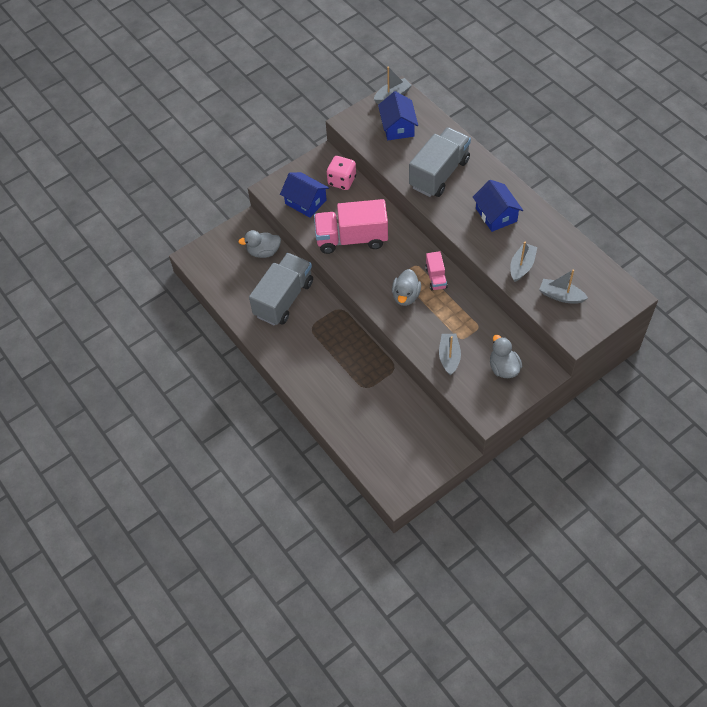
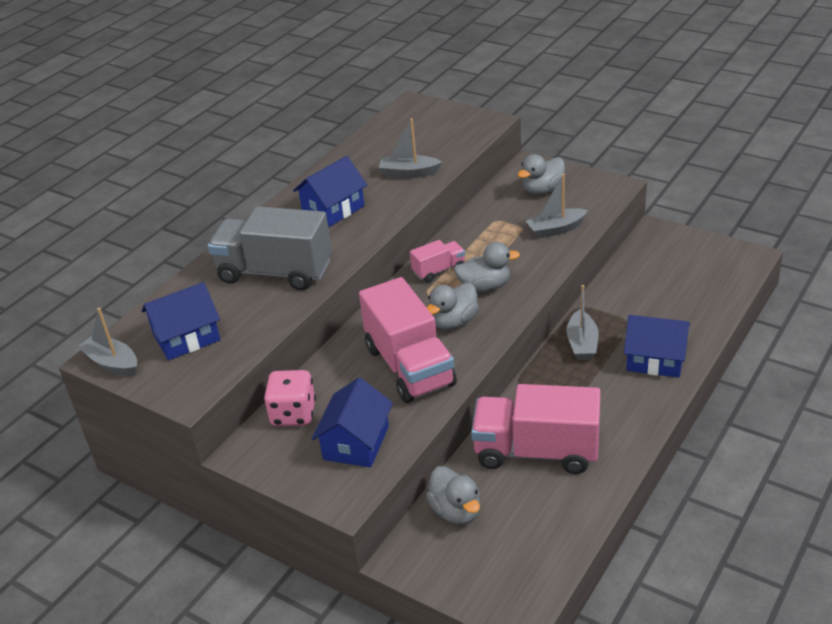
camera: 110 degrees left, 20 degrees down
(284, 299) = (536, 451): grey truck -> pink truck
(323, 386) = (655, 359): none -> blue house
(380, 270) = (454, 322): none -> grey duck
(561, 296) = (438, 140): grey boat -> grey boat (582, 343)

